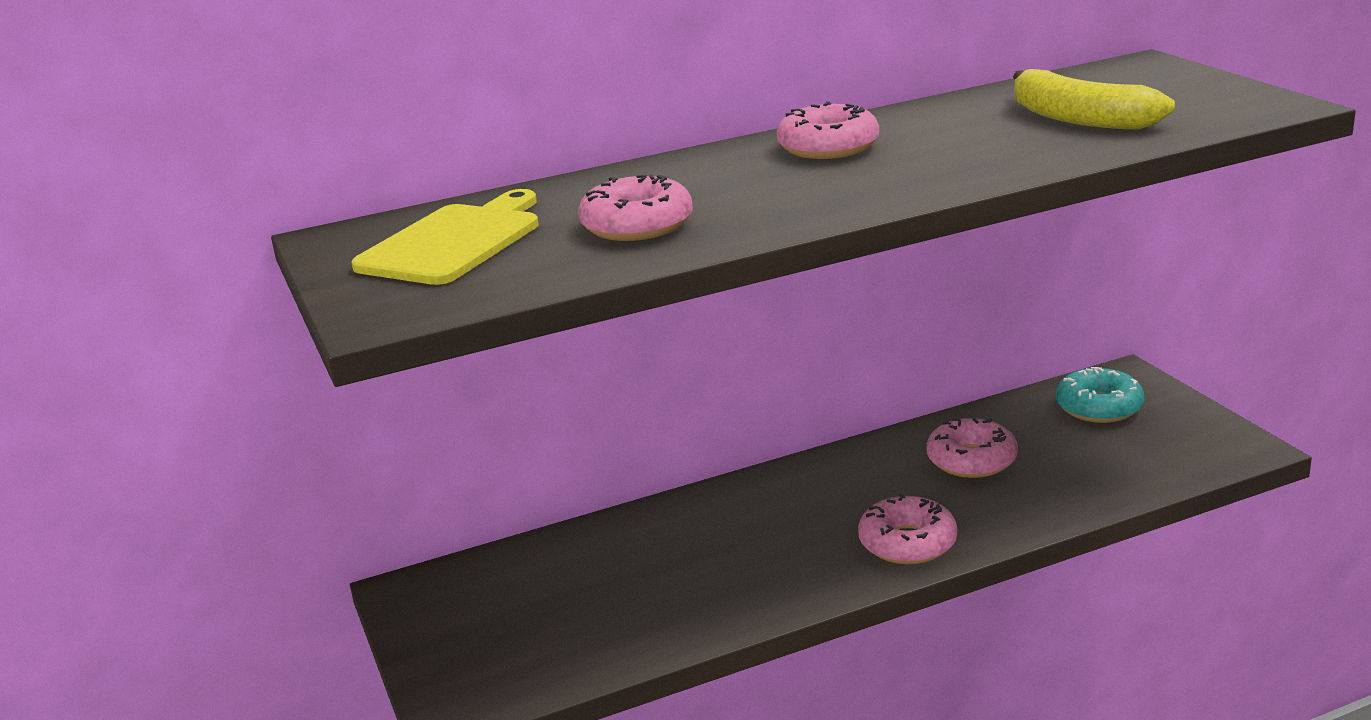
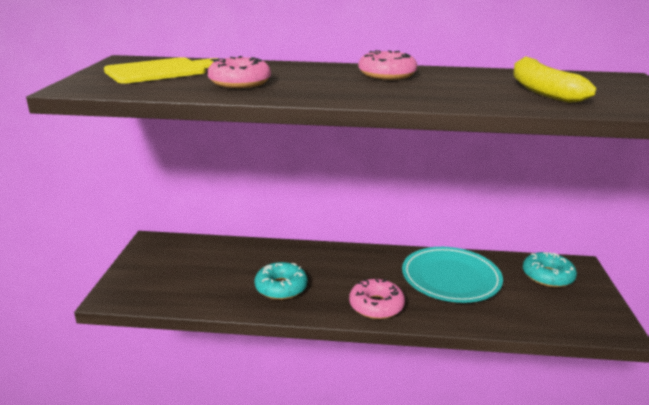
camera: 25 degrees right, 0 degrees up
(732, 575) = (281, 287): none -> turquoise donut
(971, 460) = (451, 278): pink donut -> turquoise plate

